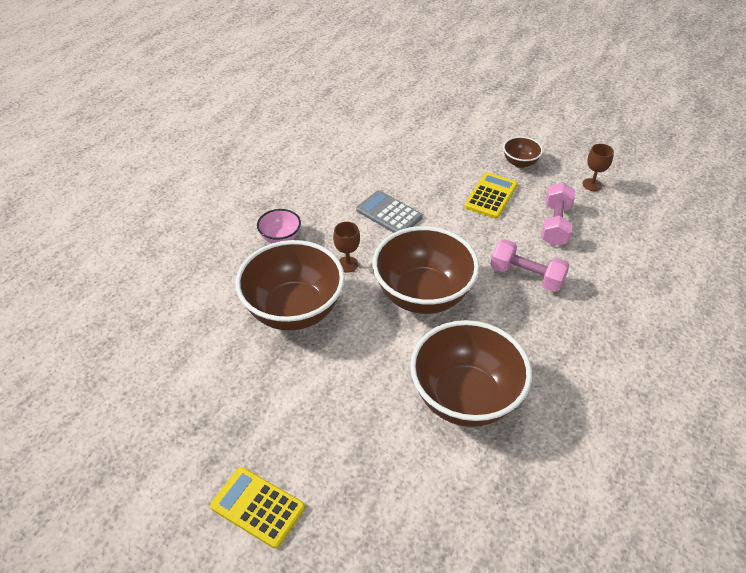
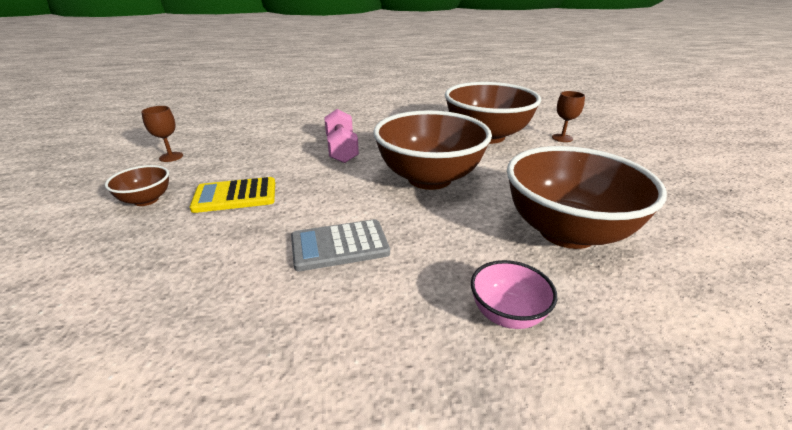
camera: 130 degrees left, 15 degrees down
(258, 507) = (688, 162): yellow calculator -> none
(347, 264) = (459, 233): brown goblet -> brown goblet (562, 138)
(389, 214) = (339, 246): grey calculator -> grey calculator turned 75 degrees clockwise
(555, 225) = (256, 156): pink dumbbell -> none

